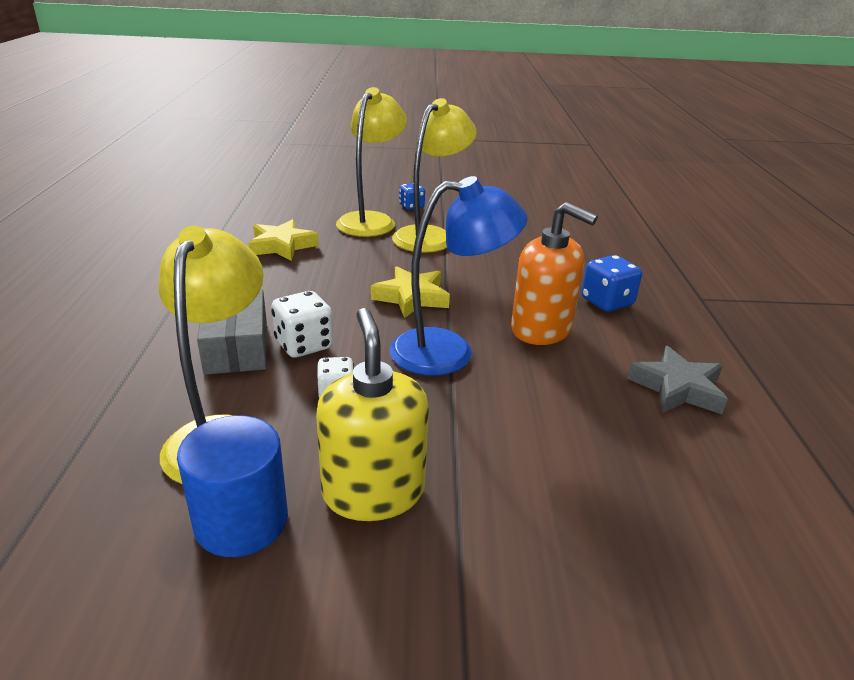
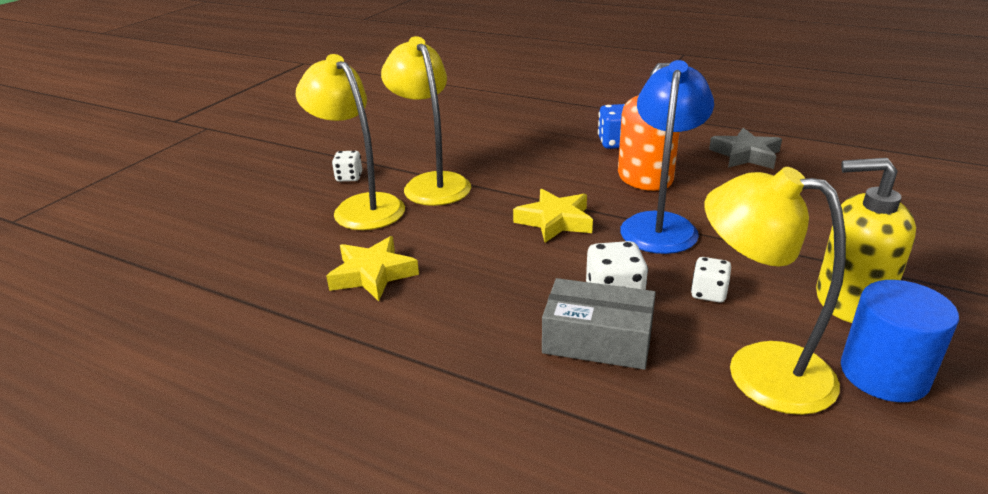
camera: 60 degrees left, 0 degrees up
(411, 206) = (349, 177): blue dice -> white dice

